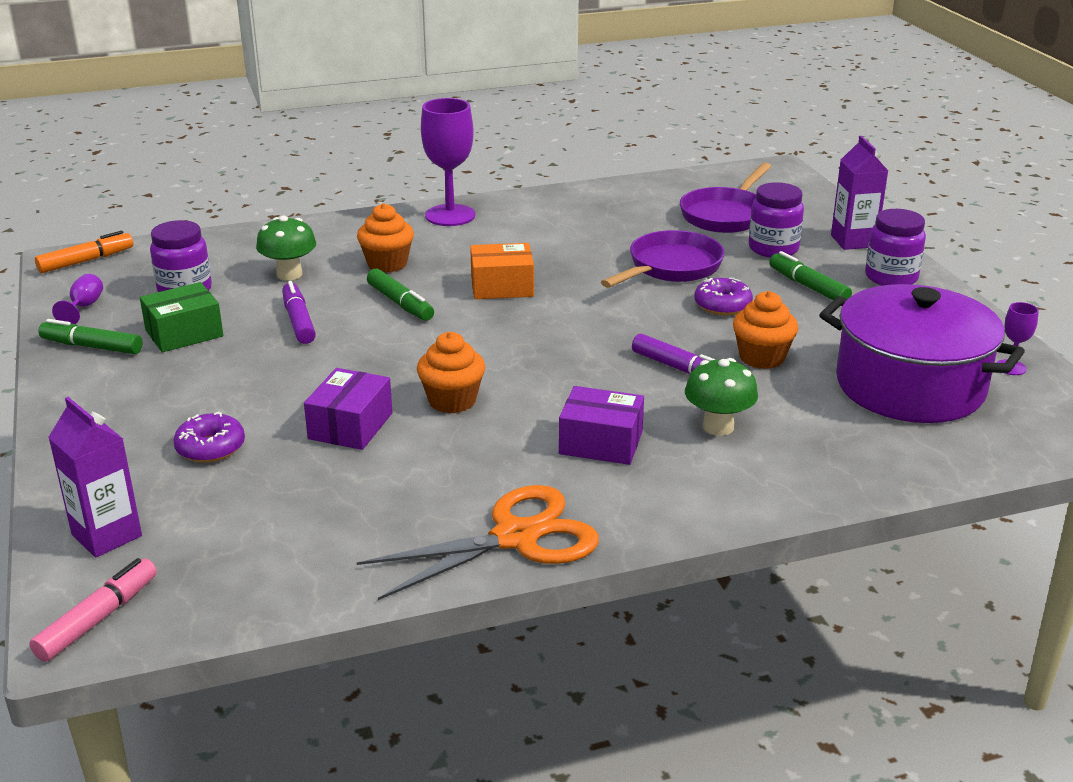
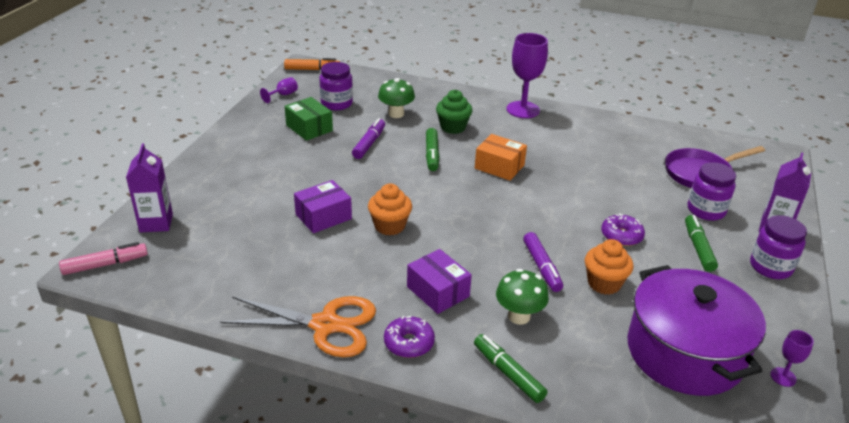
camera: 35 degrees right, 5 degrees up
(92, 346) = (262, 118): green marker -> green marker (508, 373)
(184, 333) = (309, 128): green box -> green box turned 45 degrees clockwise
(210, 448) = (248, 198): purple donut -> purple donut (409, 343)
(387, 264) = (453, 127): orange cupcake -> green cupcake
(671, 267) = (618, 196): purple pan -> none

